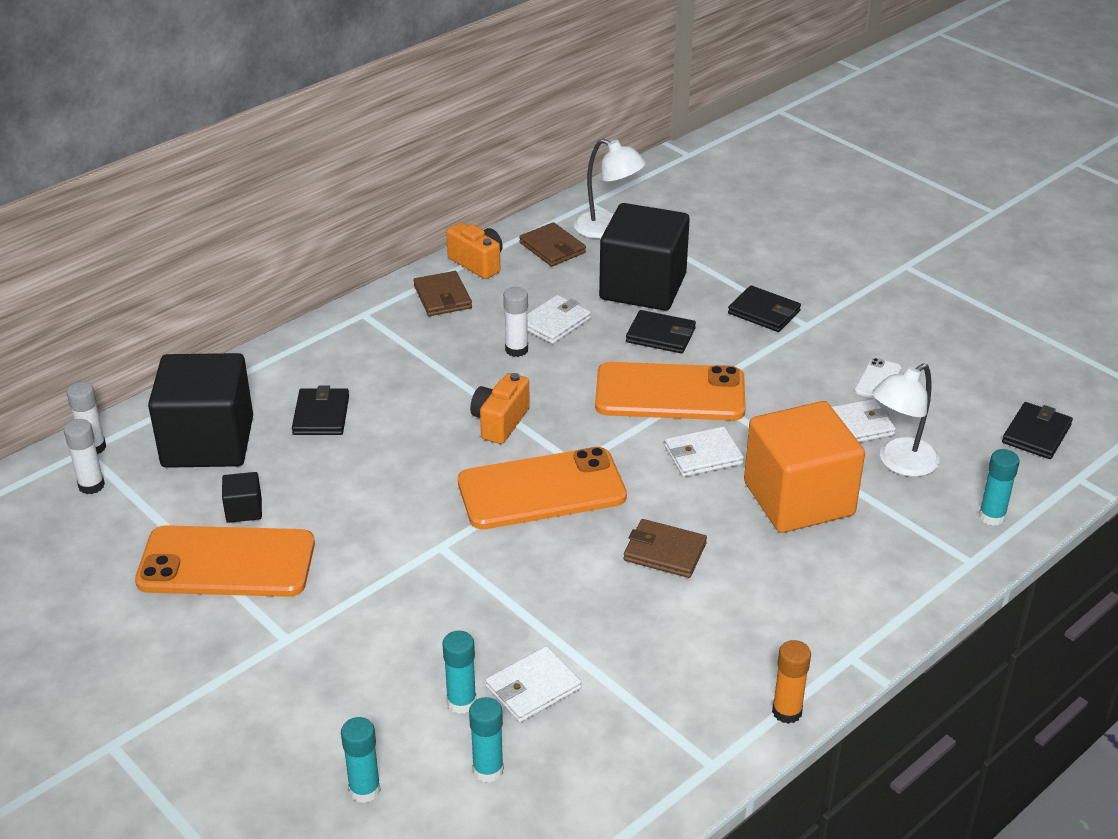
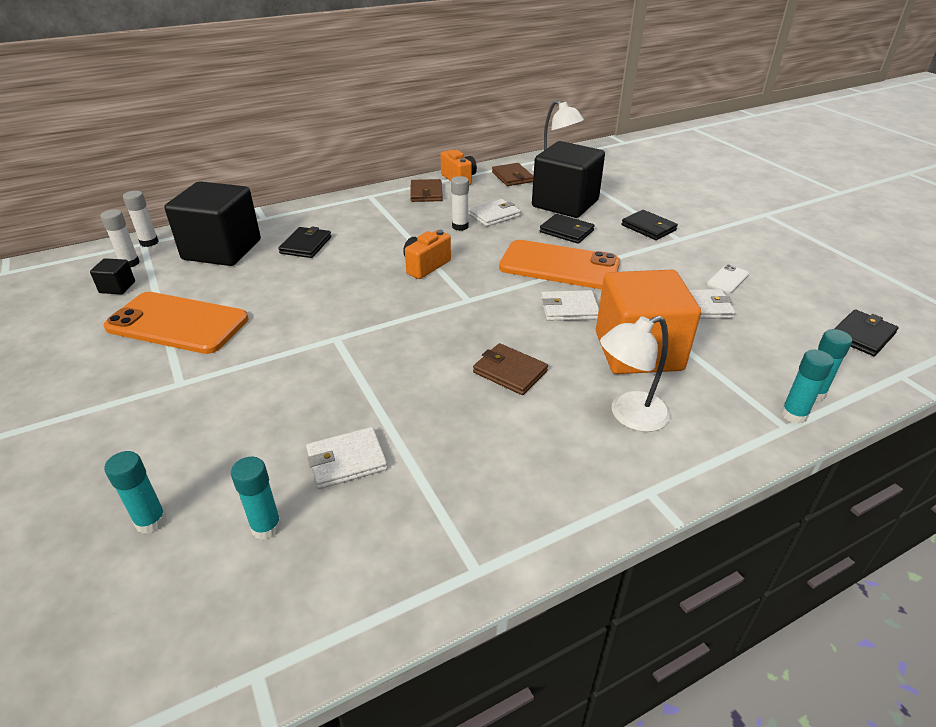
camera: 15 degrees right, 0 degrees up
(244, 510) = (215, 292): black cube -> black cube (117, 287)
(461, 702) = (280, 460): turquoise glue stick -> turquoise glue stick (794, 415)
(541, 489) = (433, 312): orange phone -> none
(787, 712) = (569, 532): orange glue stick -> none
(900, 463) = (734, 339): white lamp -> white lamp (629, 415)

